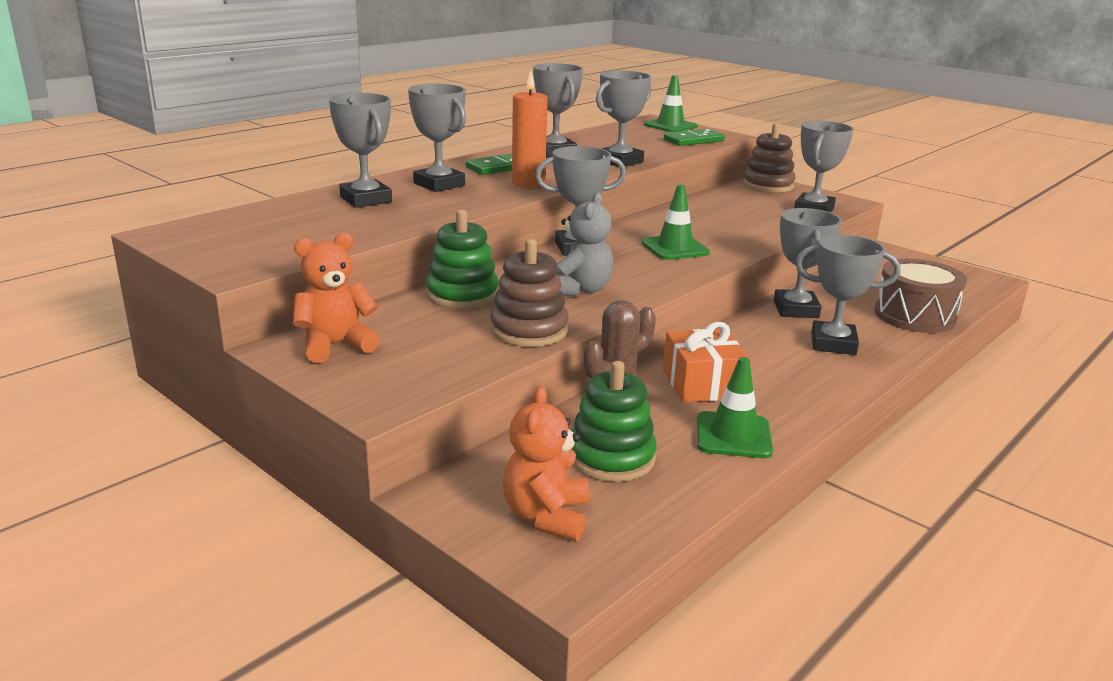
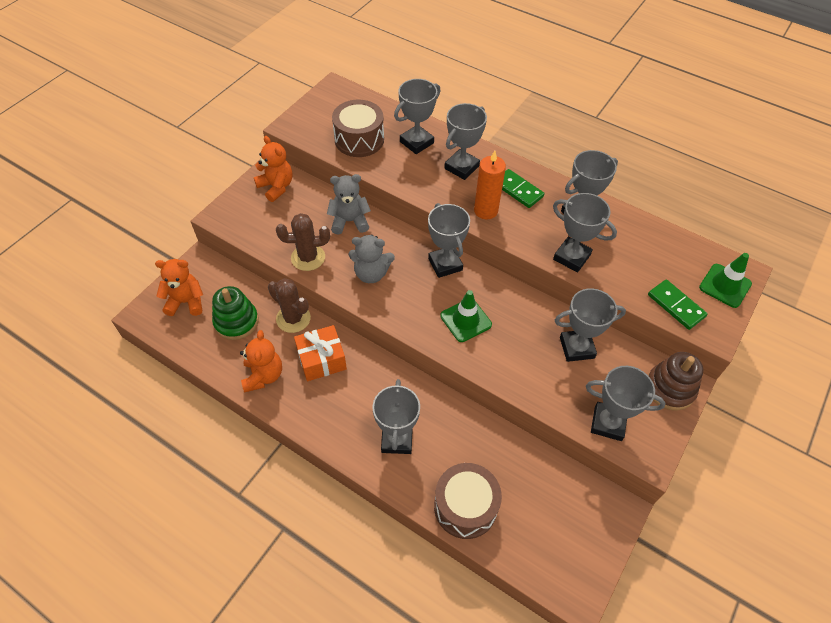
camera: 80 degrees right, 30 degrees up
(325, 228) = (359, 139): none -> brown drum
(462, 295) = (349, 221): green stacking toy -> grey teddy bear
(529, 330) = (308, 257): brown stacking toy -> brown cactus
(733, 435) = (263, 375): green traffic cone -> orange teddy bear
(796, 309) = (452, 419): grey trophy -> grey trophy (577, 348)

